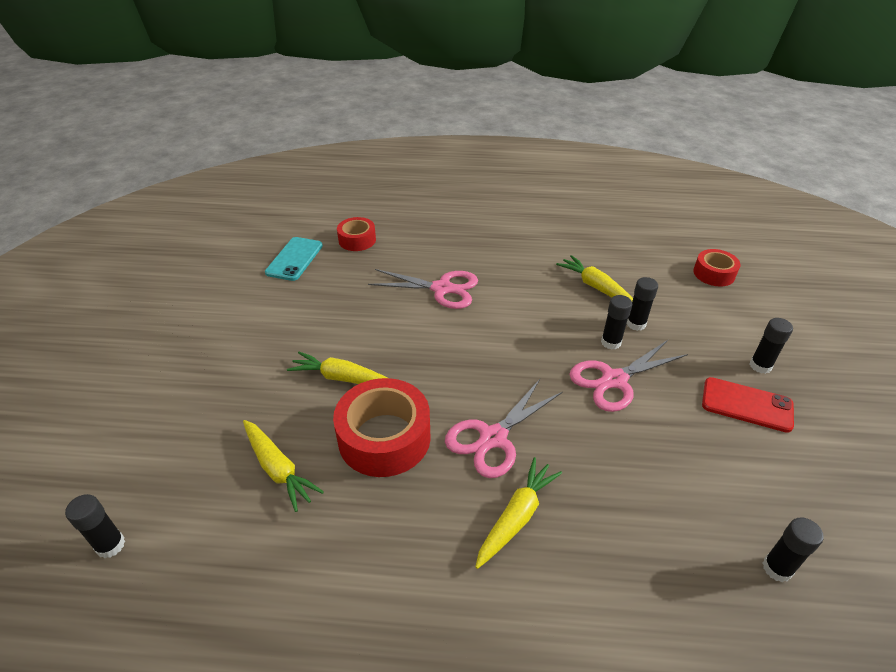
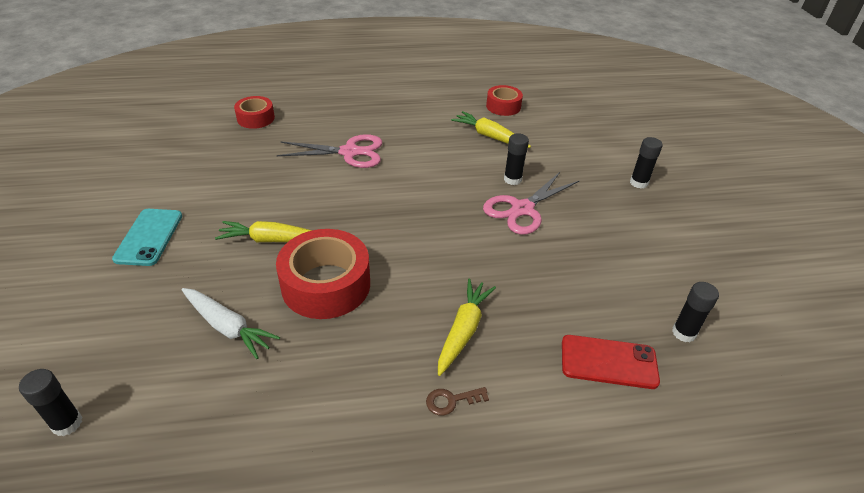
camera: 15 degrees left, 0 degrees up
(278, 469) = (228, 327): yellow carrot -> white carrot
(294, 259) = (195, 141): turquoise phone -> turquoise phone (149, 237)
(485, 599) = (451, 401): none -> brown key
(493, 438) = (427, 270): pink scissors -> none
(636, 324) = (530, 162): black glue stick -> none
(714, 274) = (586, 115): red tape -> red tape (503, 106)
(746, 405) = (634, 214): red phone -> red phone (608, 362)

